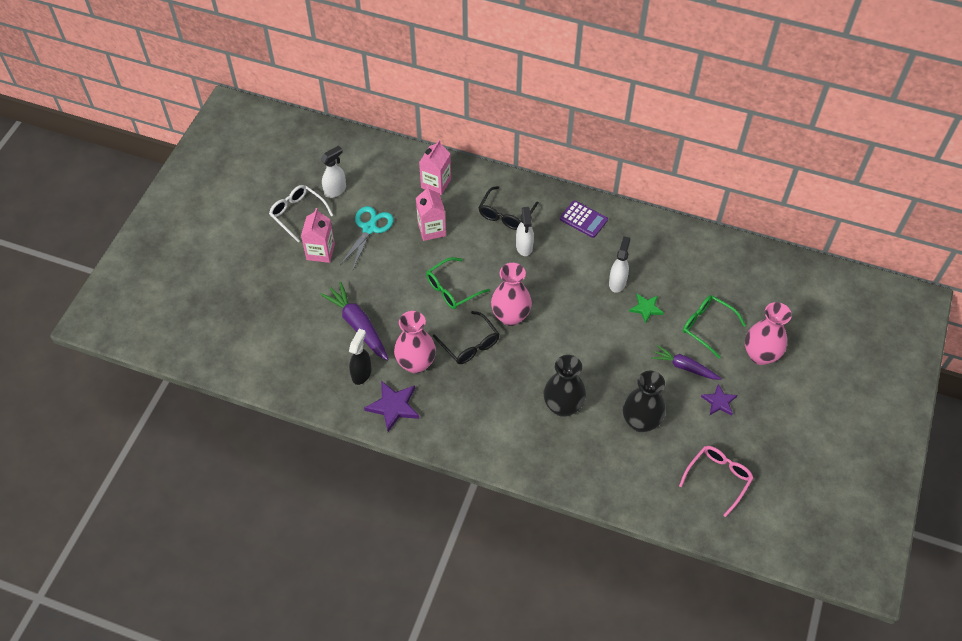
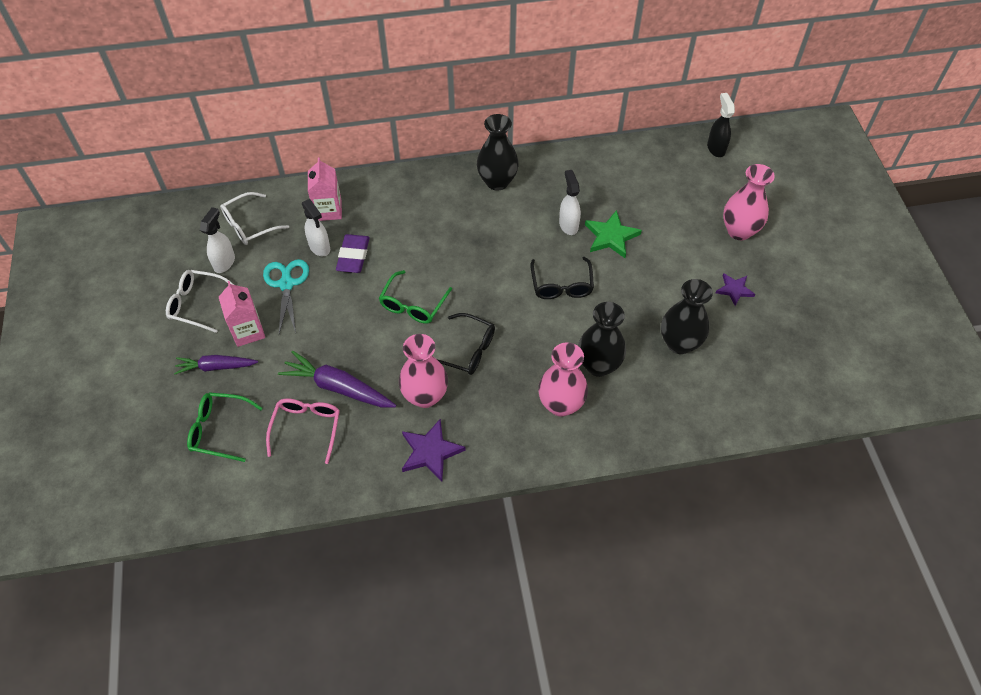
camera: 30 degrees left, 0 degrees up
(361, 373) = (374, 435): black spray bottle -> black spray bottle (716, 148)
(371, 169) = (250, 225): none -> white glasses
(431, 229) = (353, 256): pink carton -> purple eraser
(506, 214) = (419, 209): black glasses -> black glasses (561, 285)
(510, 316) = (489, 304): pink vase -> pink vase (561, 404)
(524, 247) = (457, 232): white spray bottle -> white spray bottle (320, 247)
(583, 219) = (497, 182): purple calculator -> black vase
(646, 308) = (611, 236): green star -> green star, size x1.55
(684, 367) = (682, 273): purple carrot -> purple carrot (216, 367)
(707, 327) = (676, 227): green glasses -> green glasses (220, 430)
(718, 479) = (783, 361): pink glasses -> pink glasses (306, 429)

